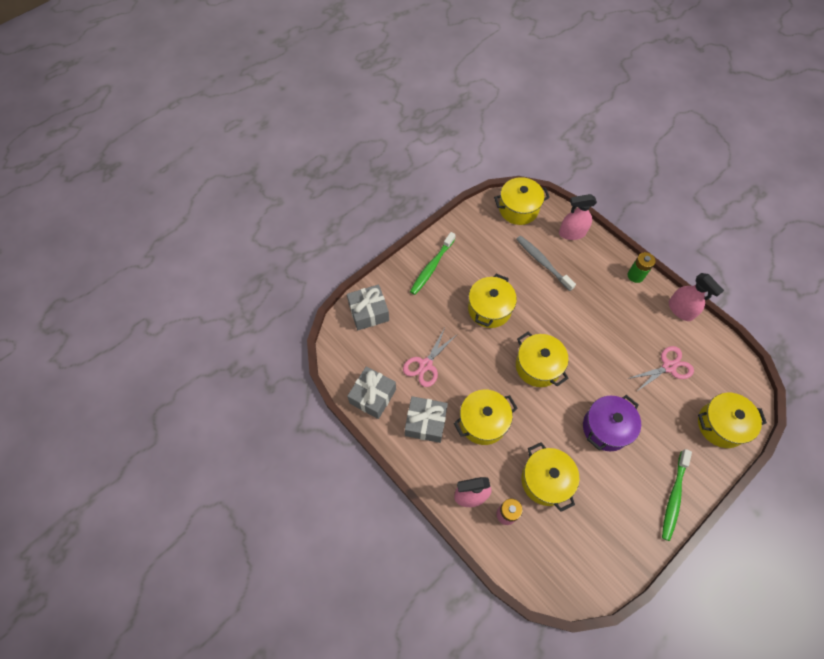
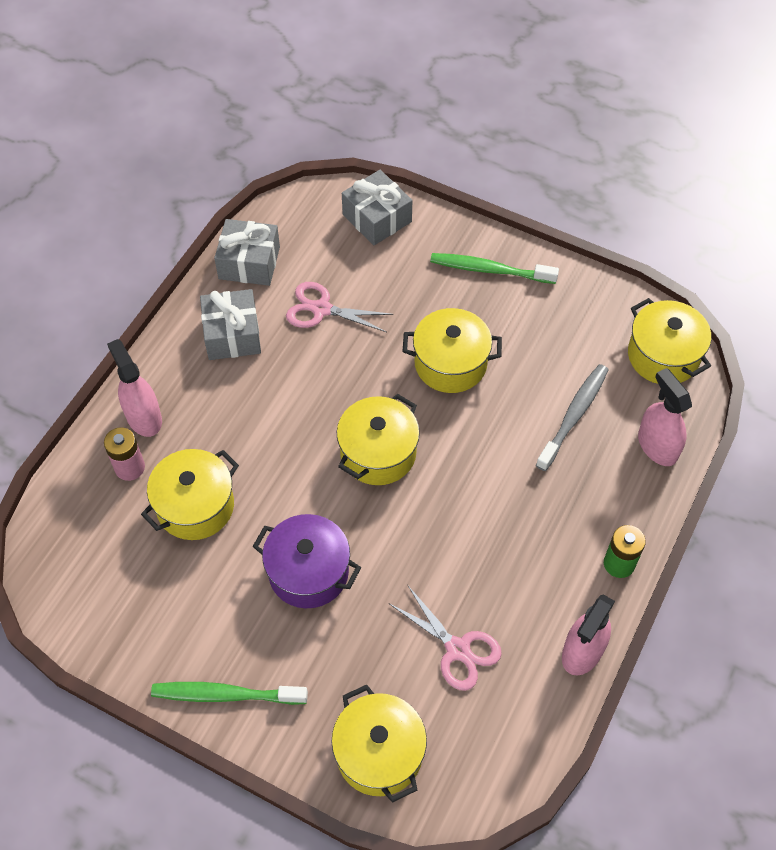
camera: 70 degrees right, 5 degrees down
(483, 422) = (258, 403): yellow pot -> none

